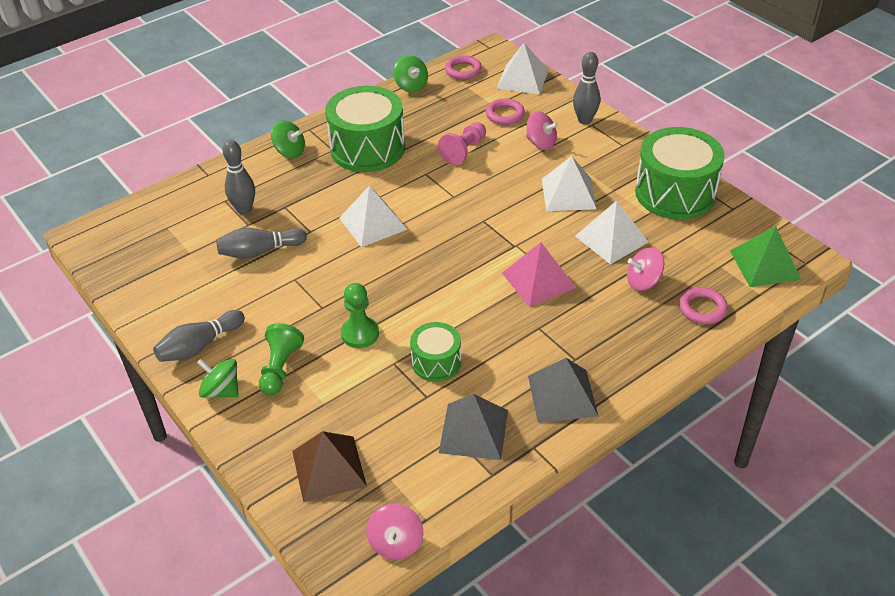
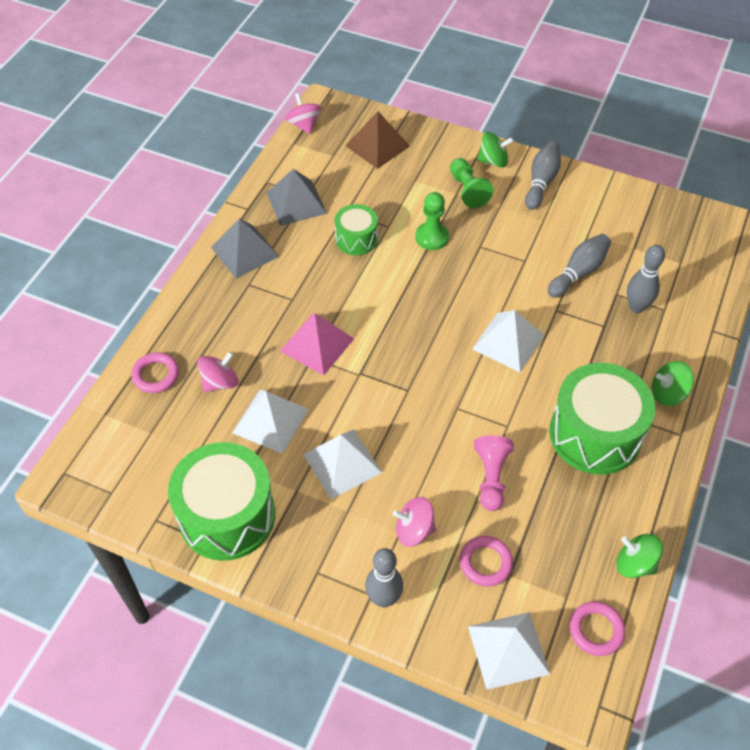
camera: 150 degrees right, 10 degrees up
(765, 265) = (106, 452): green pyramid -> none

